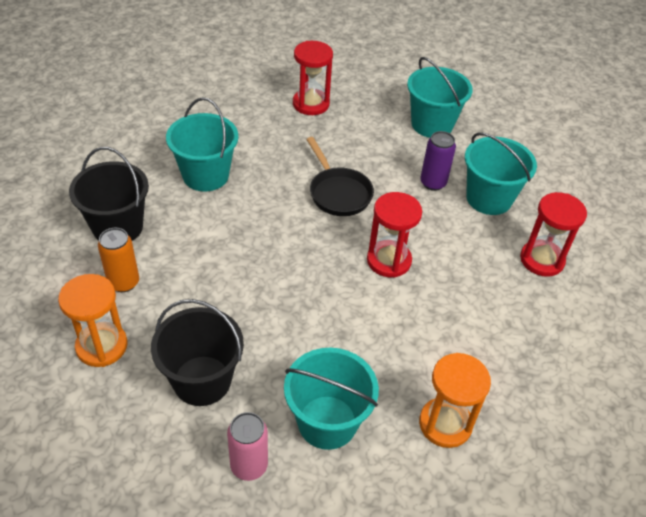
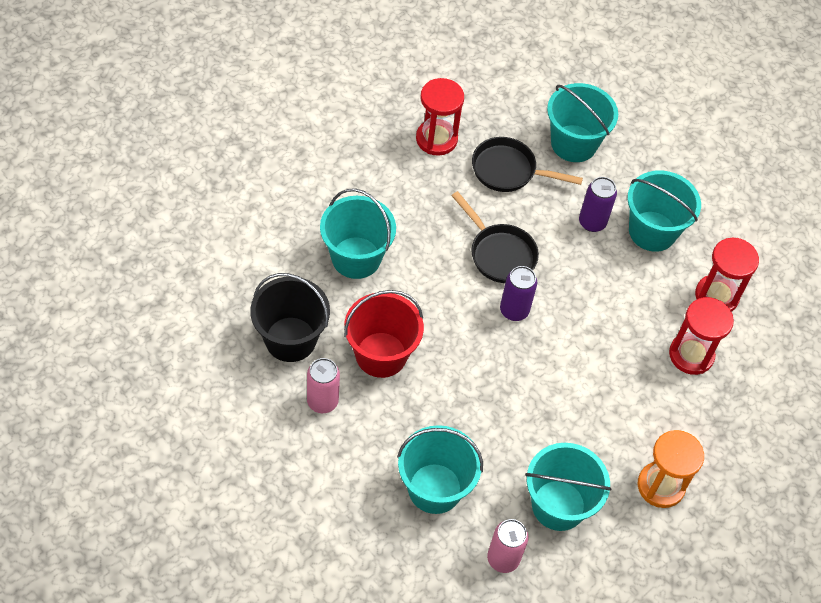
camera: 15 degrees left, 10 degrees up
(102, 346) = (329, 473): orange hourglass -> none
(124, 282) = (322, 401): orange can -> pink can
(196, 253) = (381, 355): none -> red bucket
(202, 380) = (435, 488): black bucket -> turquoise bucket
(337, 239) = (514, 310): none -> purple can
(367, 134) = (508, 171): none -> black pan
(389, 260) = (570, 326): red hourglass -> red hourglass (691, 355)

